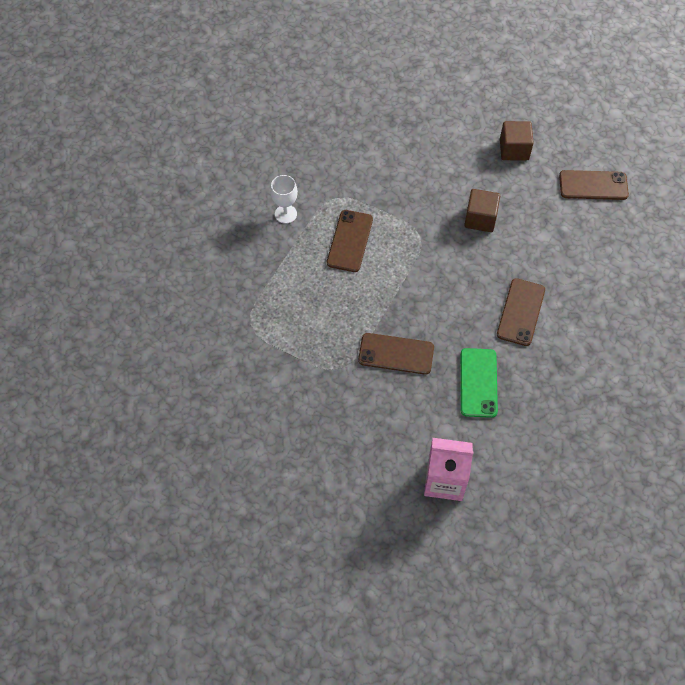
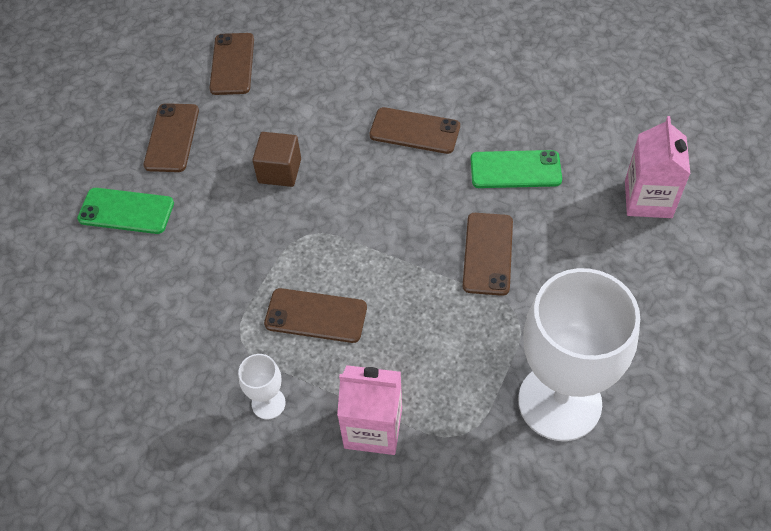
camera: 90 degrees left, 5 degrees down
(261, 272) = (373, 428): none -> pink carton
(267, 387) = (559, 402): none -> white goblet
(445, 127) = (126, 211): none -> green phone
(514, 149) = (172, 138): brown cube -> brown phone

